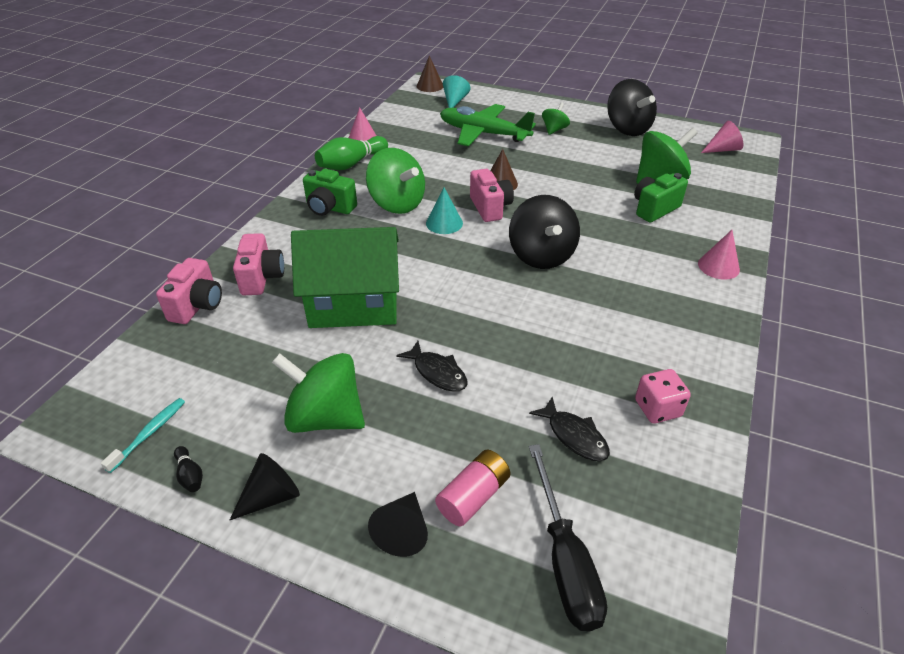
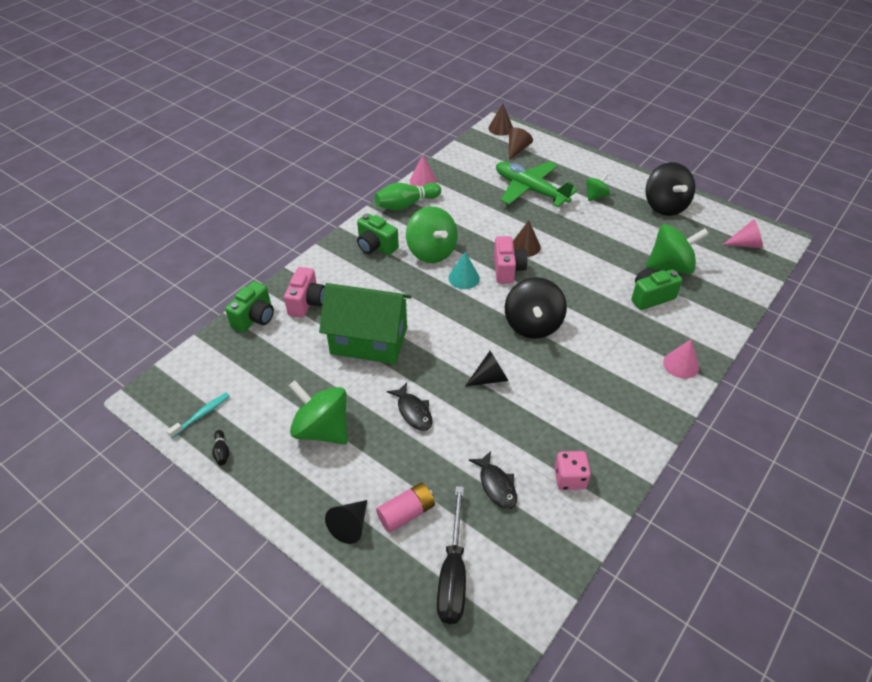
camera: 15 degrees right, 5 degrees up
(197, 306) = (255, 318): pink camera -> green camera
(271, 496) = (271, 479): black cone -> black cone (490, 378)
(454, 101) = (517, 149): turquoise cone -> brown cone

